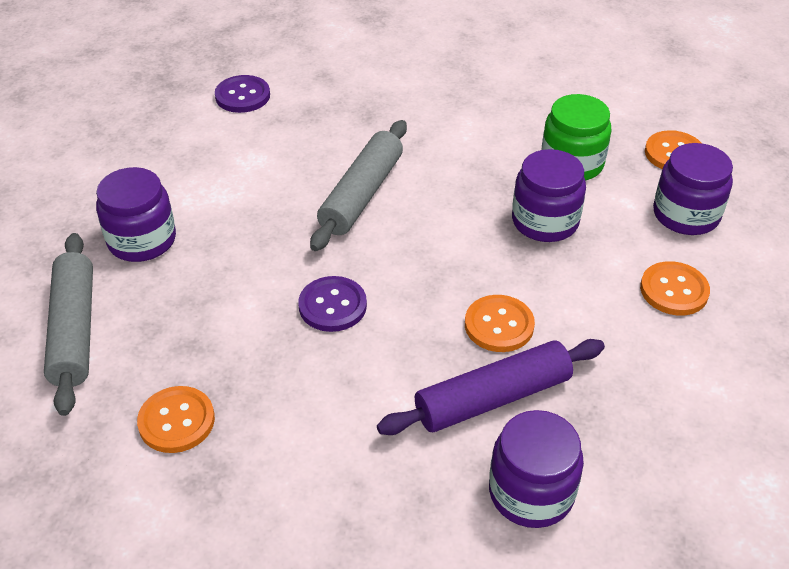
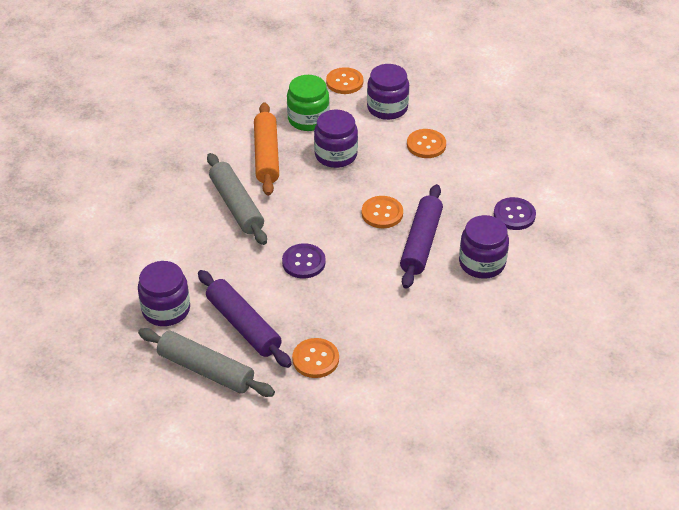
camera: 50 degrees left, 0 degrees up
(175, 318) = (243, 325): none -> purple rolling pin
(242, 96) = (90, 204): purple button -> purple button (514, 215)
(469, 168) = (266, 155): none -> orange rolling pin

